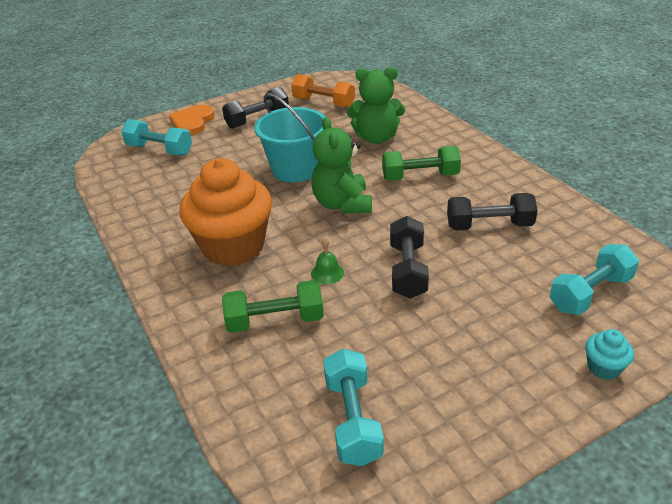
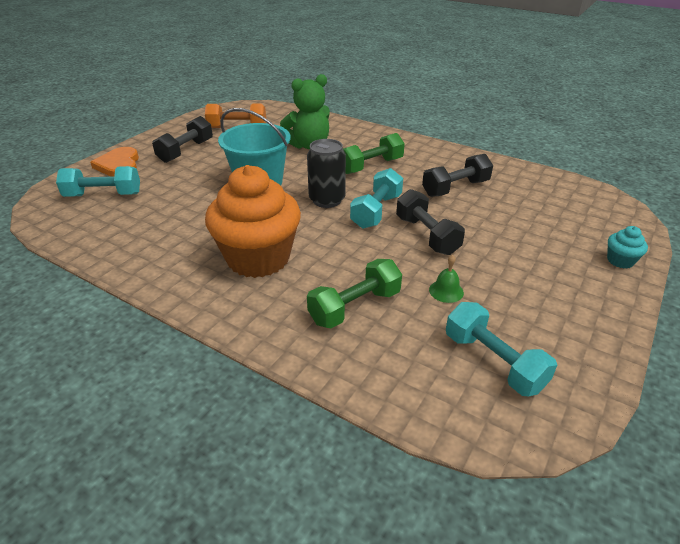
camera: 30 degrees left, 0 degrees up
(327, 273) = (364, 255): green bell -> green bell (446, 291)
(342, 204) = (327, 200): green teddy bear -> black can
(590, 293) = (565, 215): turquoise dumbbell -> turquoise dumbbell (376, 211)

